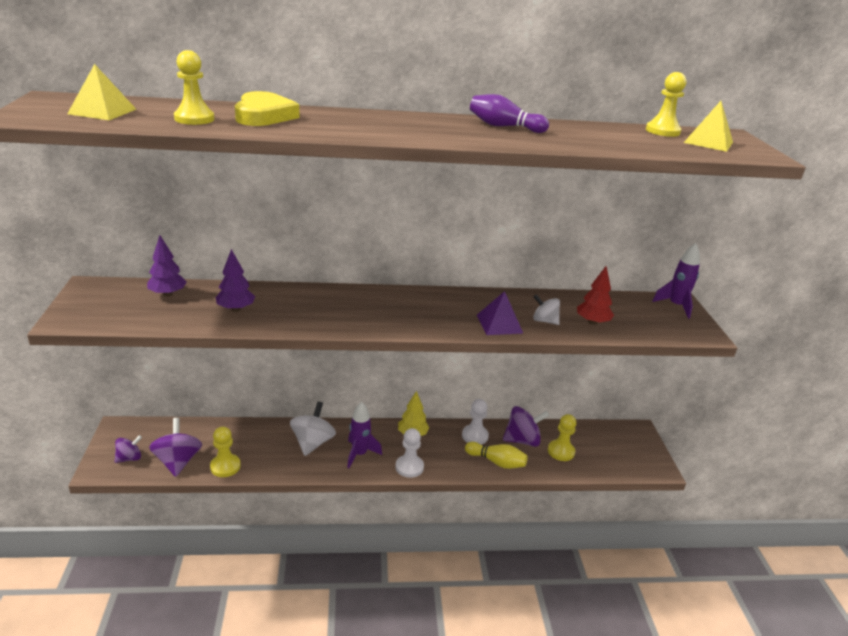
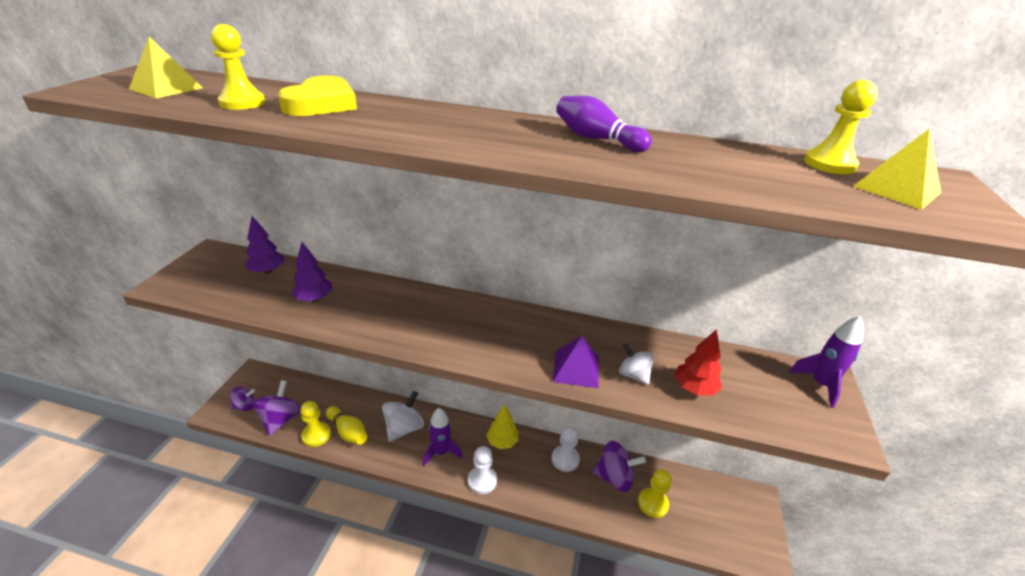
camera: 20 degrees right, 5 degrees up
(496, 462) = (575, 498): yellow bowling pin -> yellow bowling pin (348, 432)

